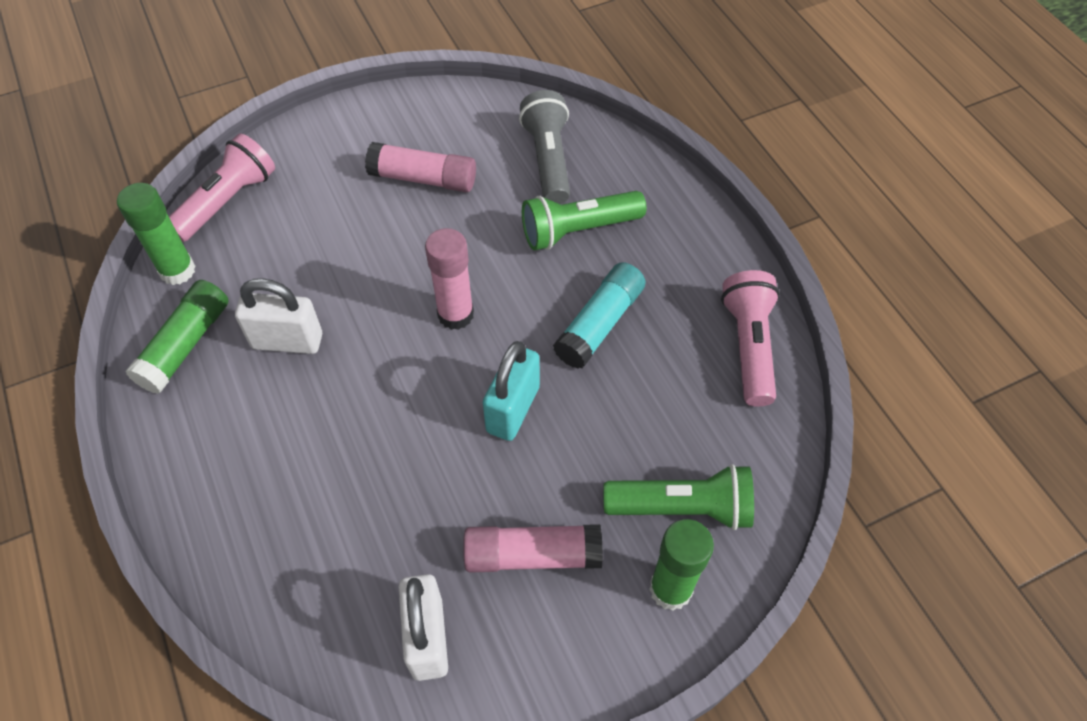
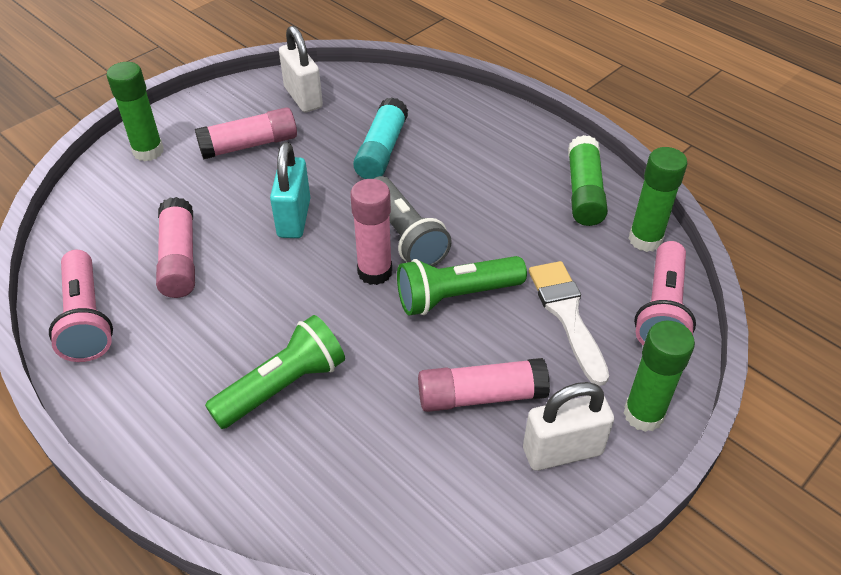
camera: 160 degrees right, 10 degrees down
(287, 341) = (506, 215): white padlock -> white padlock (562, 451)
(309, 221) = (567, 315): none -> white brush
(313, 133) = (643, 414): none -> green glue stick
(548, 160) = (347, 467): grey flashlight -> grey flashlight (406, 236)
(600, 324) = (236, 300): turquoise glue stick -> turquoise glue stick (382, 150)
(649, 391) = (179, 259): none -> pink glue stick
(682, 507) = (143, 193): green flashlight -> green flashlight (456, 296)

